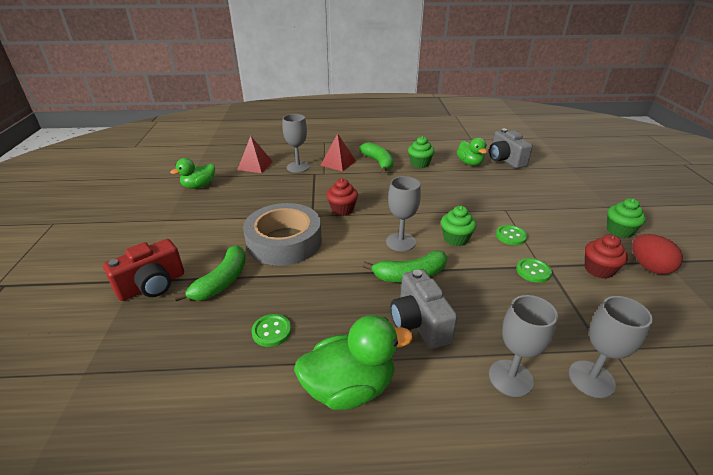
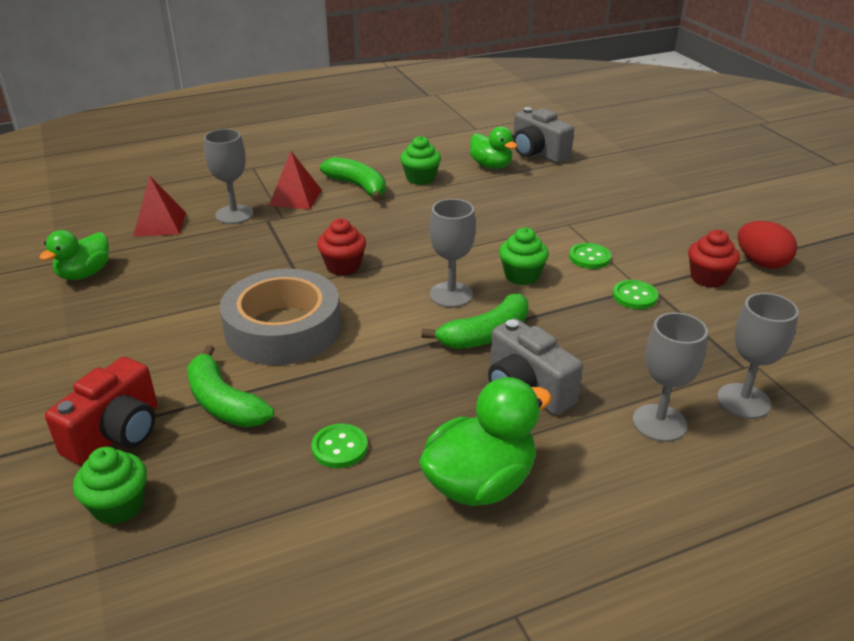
camera: 20 degrees left, 0 degrees up
(222, 281) = (224, 403): green banana -> green banana turned 135 degrees clockwise
(619, 231) = (714, 225): green cupcake -> green cupcake (118, 506)

